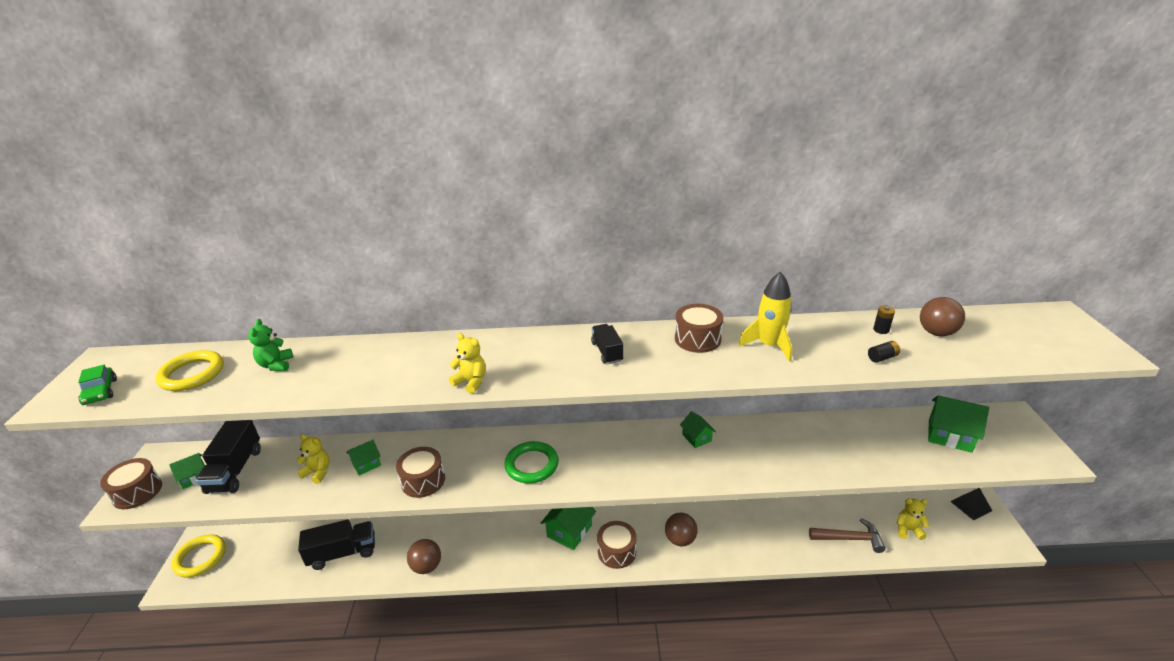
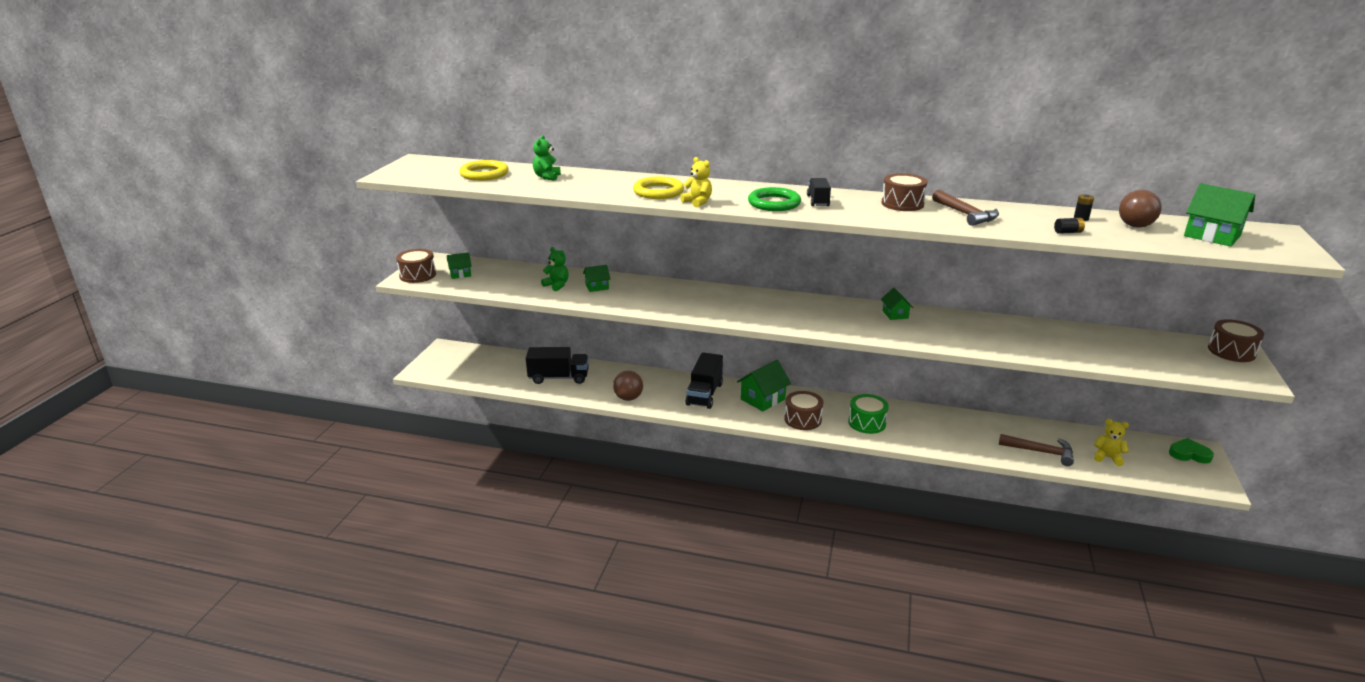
camera: 15 degrees right, 5 degrees down
(100, 392) = (419, 174): green car -> none
(200, 558) = (443, 360): yellow ring -> yellow ring (658, 192)
(235, 470) = (492, 275): black truck -> black truck (704, 394)
(318, 472) = (557, 285): yellow teddy bear -> green teddy bear
(423, 481) = (642, 302): brown drum -> brown drum (1231, 351)
(532, 465) = (737, 307): green ring -> green ring (774, 203)
(680, 539) = (867, 423): brown ball -> green drum
(769, 346) = (965, 214): yellow rocket -> brown hammer
(950, 436) = (1154, 350): green house -> green house (1212, 236)
(971, 506) = (1189, 454): black pyramid -> green heart

